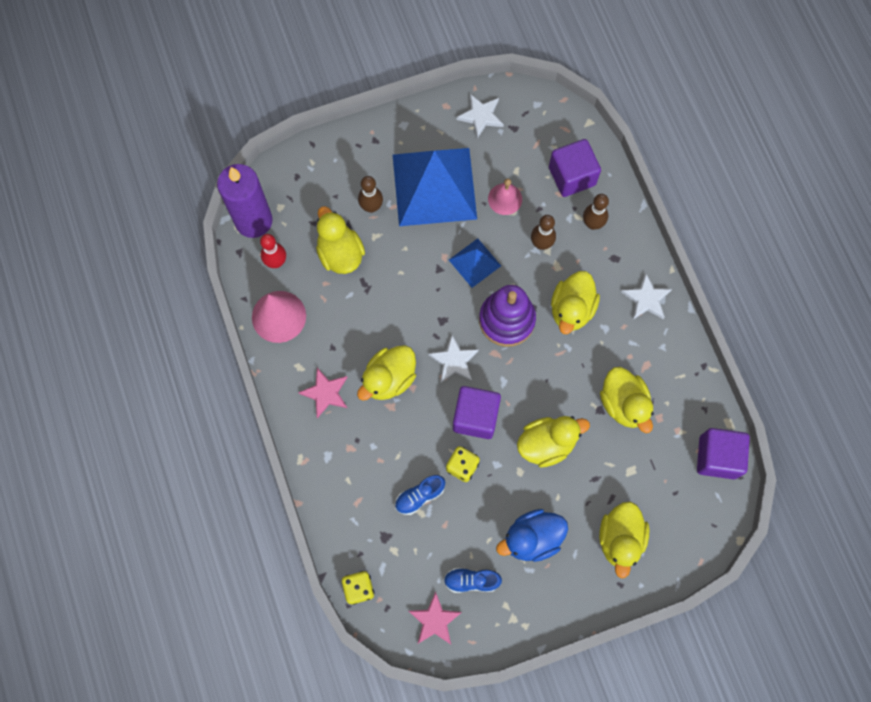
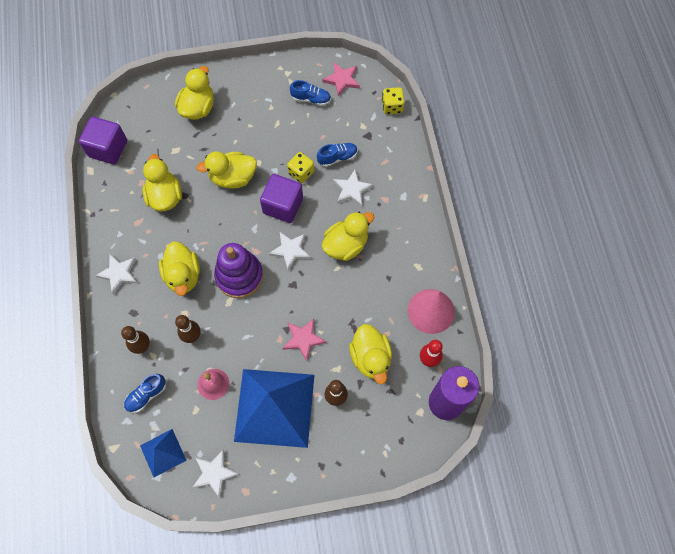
camera: 170 degrees left, 5 degrees down
(325, 393) = (399, 242): pink star -> pink star (303, 339)
(394, 453) = (352, 190): none -> white star
(474, 262) = (254, 329): blue pyramid -> blue pyramid (163, 453)
(532, 538) = (261, 118): blue duck -> none
(571, 309) = (183, 275): yellow duck -> yellow duck turned 135 degrees clockwise
(572, 176) = (146, 395): purple cube -> blue shoe

